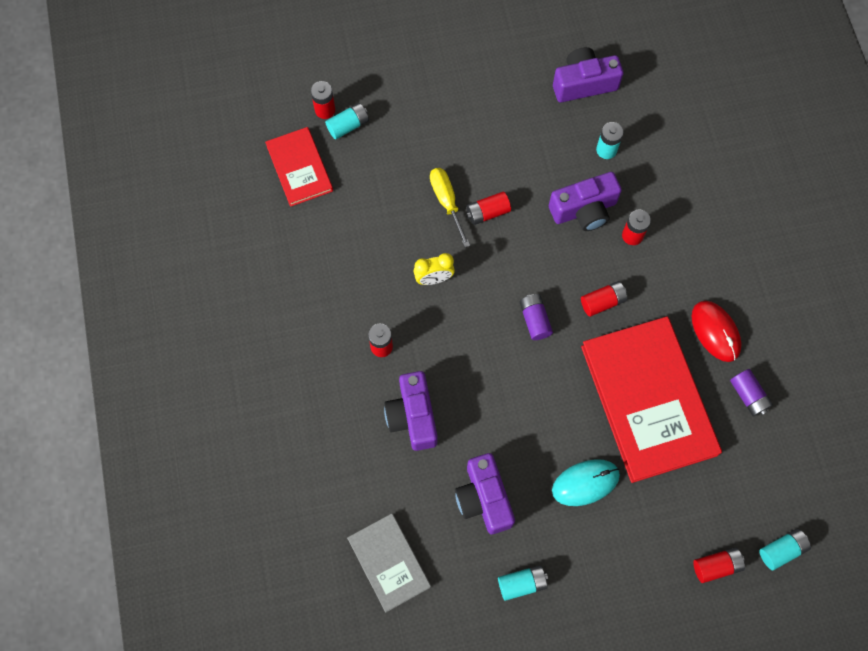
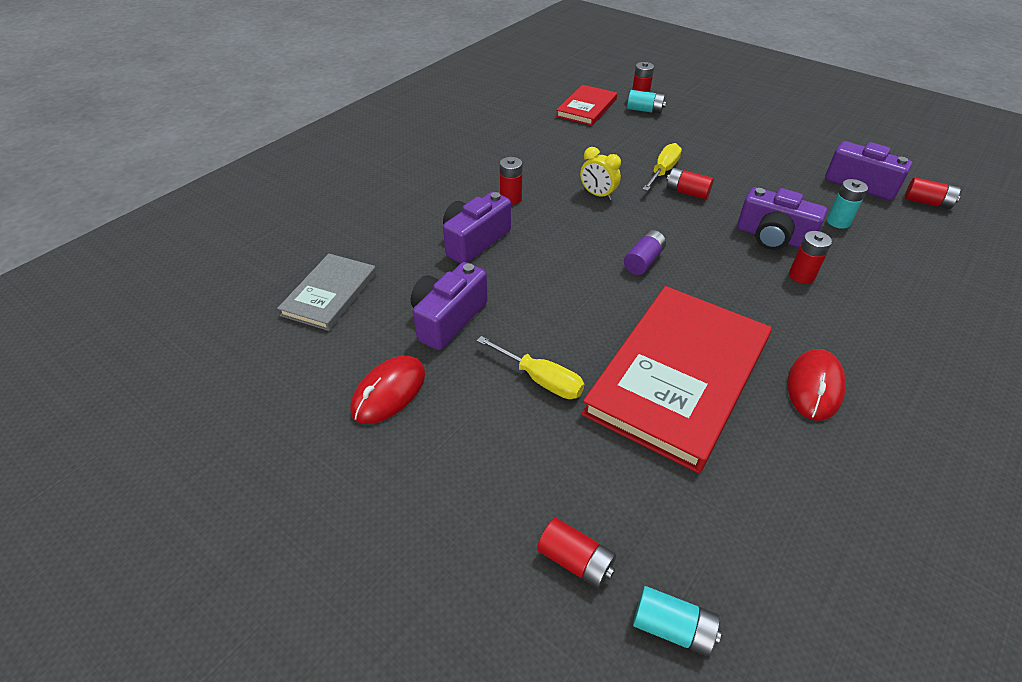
camera: 50 degrees right, 25 degrees down
(522, 583) = (389, 392): turquoise battery -> red mouse
(585, 483) = (540, 379): turquoise mouse -> yellow screwdriver
(602, 302) = (718, 291): red battery -> red battery (927, 202)
(748, 396) = (796, 459): purple battery -> none

